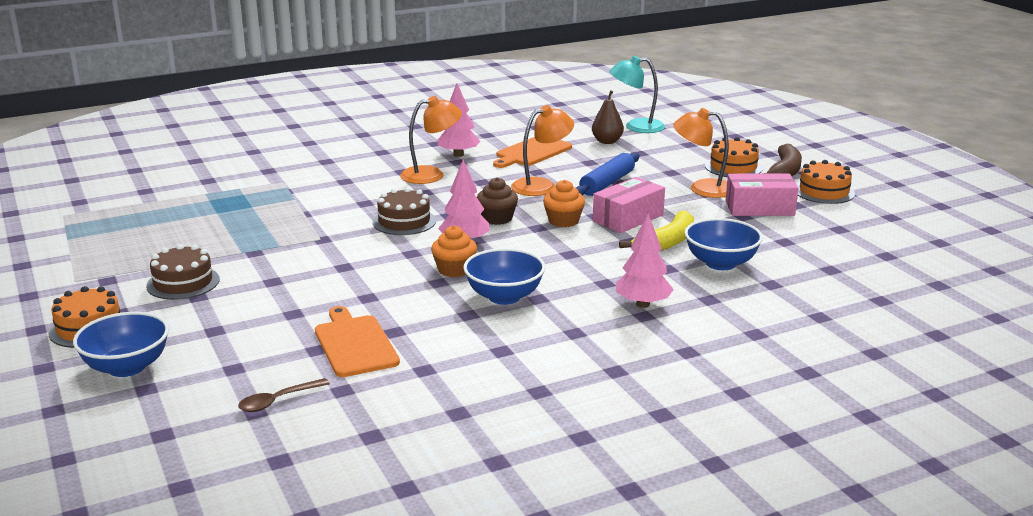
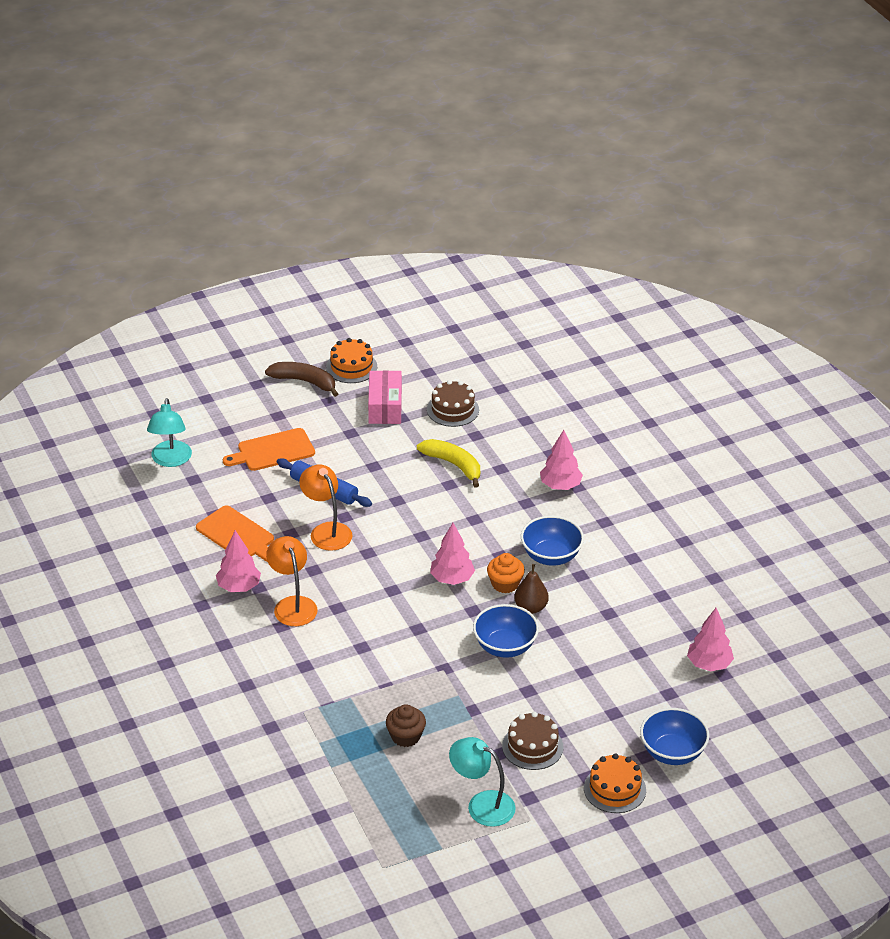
camera: 90 degrees left, 15 degrees up
(113, 257) = (482, 804): none -> turquoise lamp
(278, 401) = (709, 664): brown spoon -> pink tree
(354, 344) = (629, 633): orange cutting board -> orange cutting board (273, 451)
(404, 221) = (407, 618): brown cake -> brown cake (452, 409)
(497, 218) = (402, 560): brown cupcake -> brown cupcake (405, 736)
(563, 221) = (408, 520): orange cupcake -> none
(607, 141) = (212, 483): brown pear -> brown pear (531, 608)
(628, 218) = (404, 482): pink box -> none
(702, 188) = (339, 433): orange lamp -> none
(720, 263) = (491, 440): blue bowl -> blue bowl (505, 647)
(733, 167) = (290, 409): orange cake -> none

